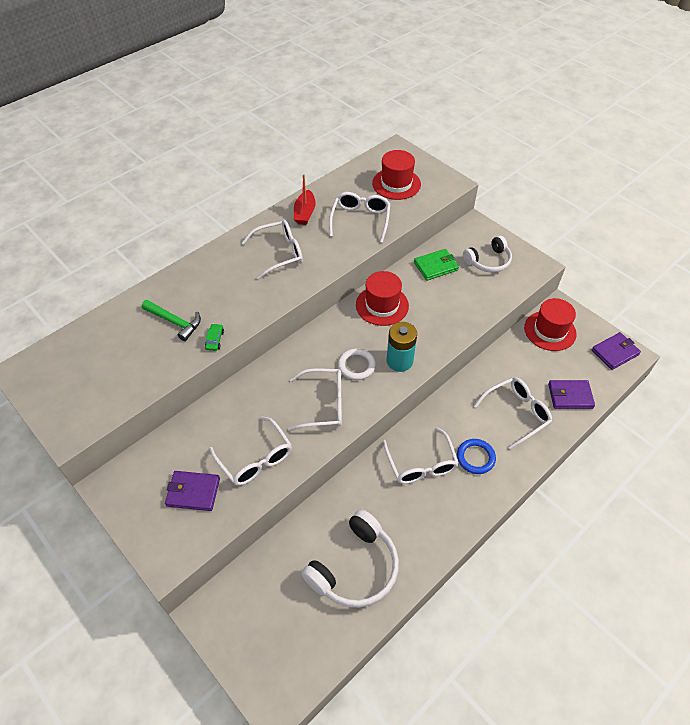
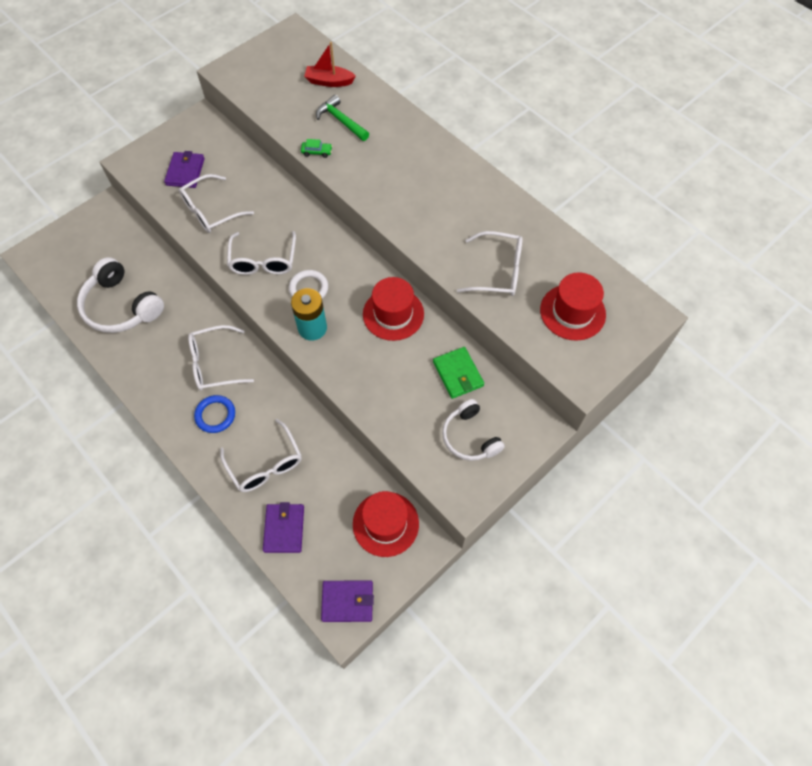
camera: 90 degrees right, 10 degrees up
(174, 322) = (341, 121): green hammer -> green hammer turned 105 degrees clockwise
(279, 253) = (437, 195): white glasses -> none
(304, 213) = (506, 216): red boat -> red boat (329, 81)
(615, 352) = (347, 601): purple wallet -> purple wallet turned 60 degrees counterclockwise

